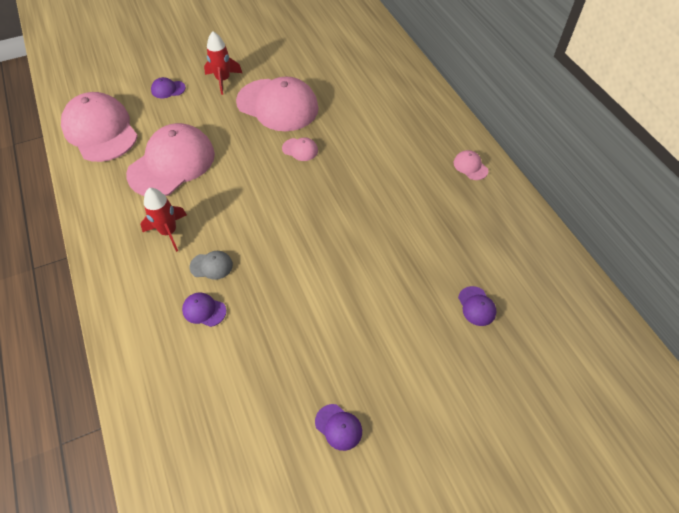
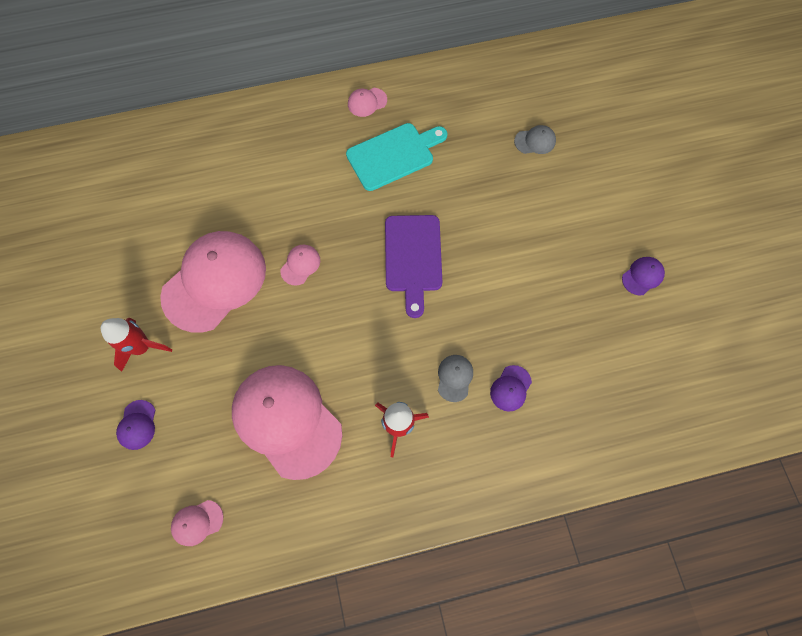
camera: 80 degrees left, 15 degrees up
(100, 130) = (197, 522): pink cap -> pink cap, size x0.40
(321, 221) = (413, 258): none -> purple cutting board
(421, 193) = (394, 155): none -> turquoise cutting board
(476, 306) = (535, 141): purple cap -> grey cap

